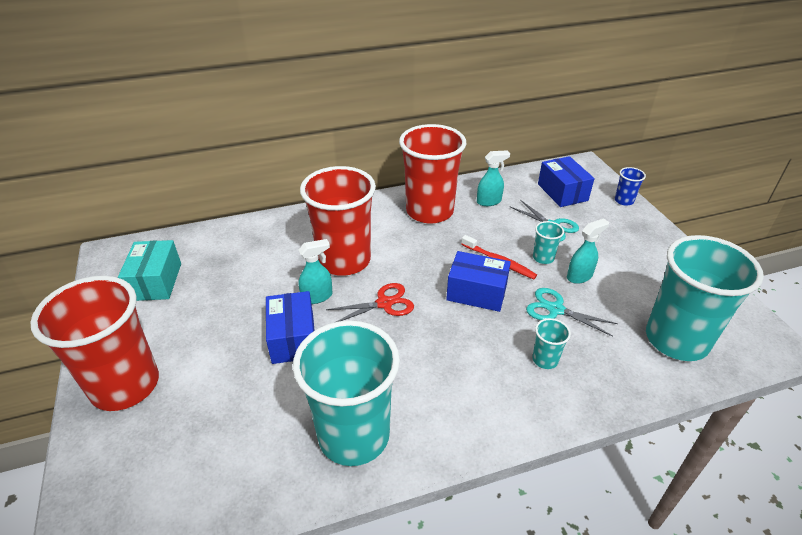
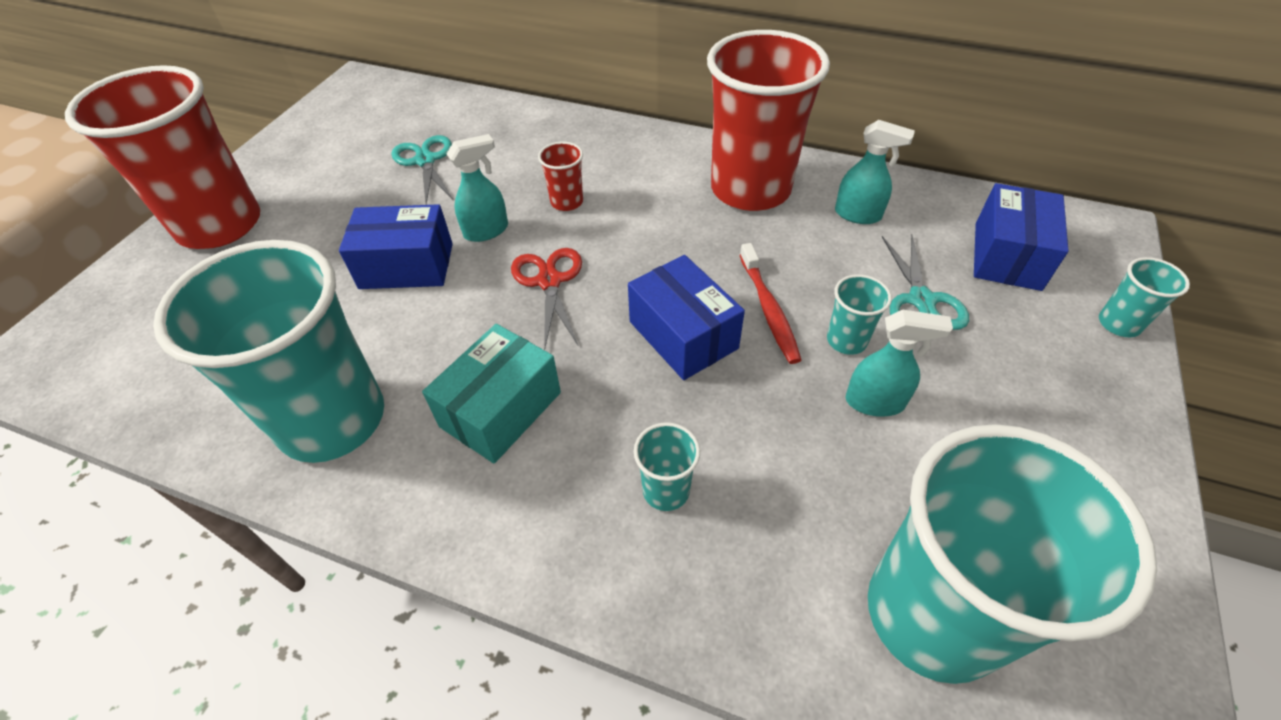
camera: 40 degrees right, 10 degrees up
(155, 281) = (360, 131): turquoise box -> turquoise box (501, 409)
(293, 338) = (406, 266): blue box -> blue box turned 60 degrees clockwise
(317, 296) = (486, 231): turquoise spray bottle -> turquoise spray bottle turned 45 degrees counterclockwise
(344, 260) = (567, 202): red cup -> red cup, size x0.41
(384, 303) = (549, 281): red scissors -> red scissors turned 120 degrees counterclockwise
(556, 309) = (772, 429): turquoise scissors -> turquoise scissors (425, 161)
(624, 201) = (1119, 324): blue cup -> turquoise cup

